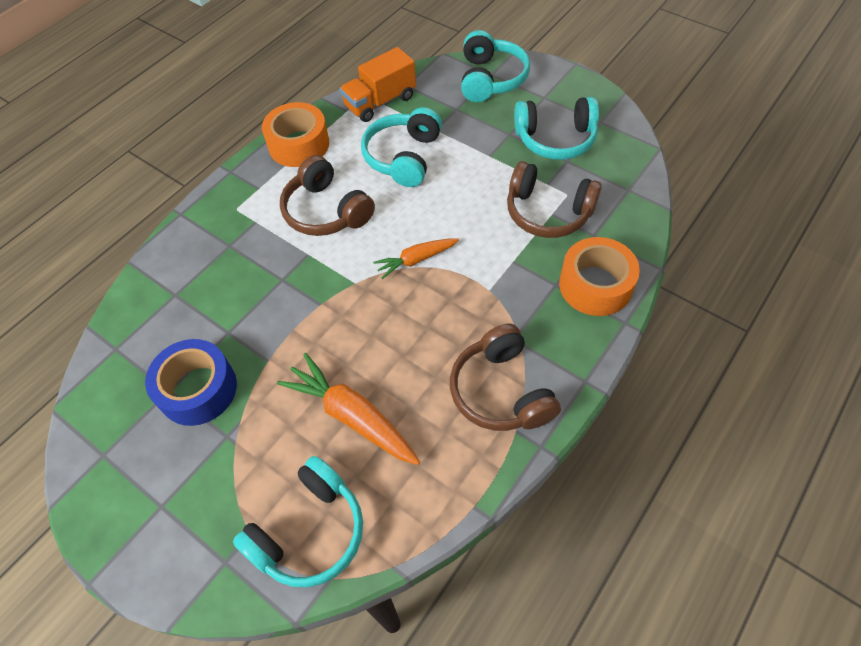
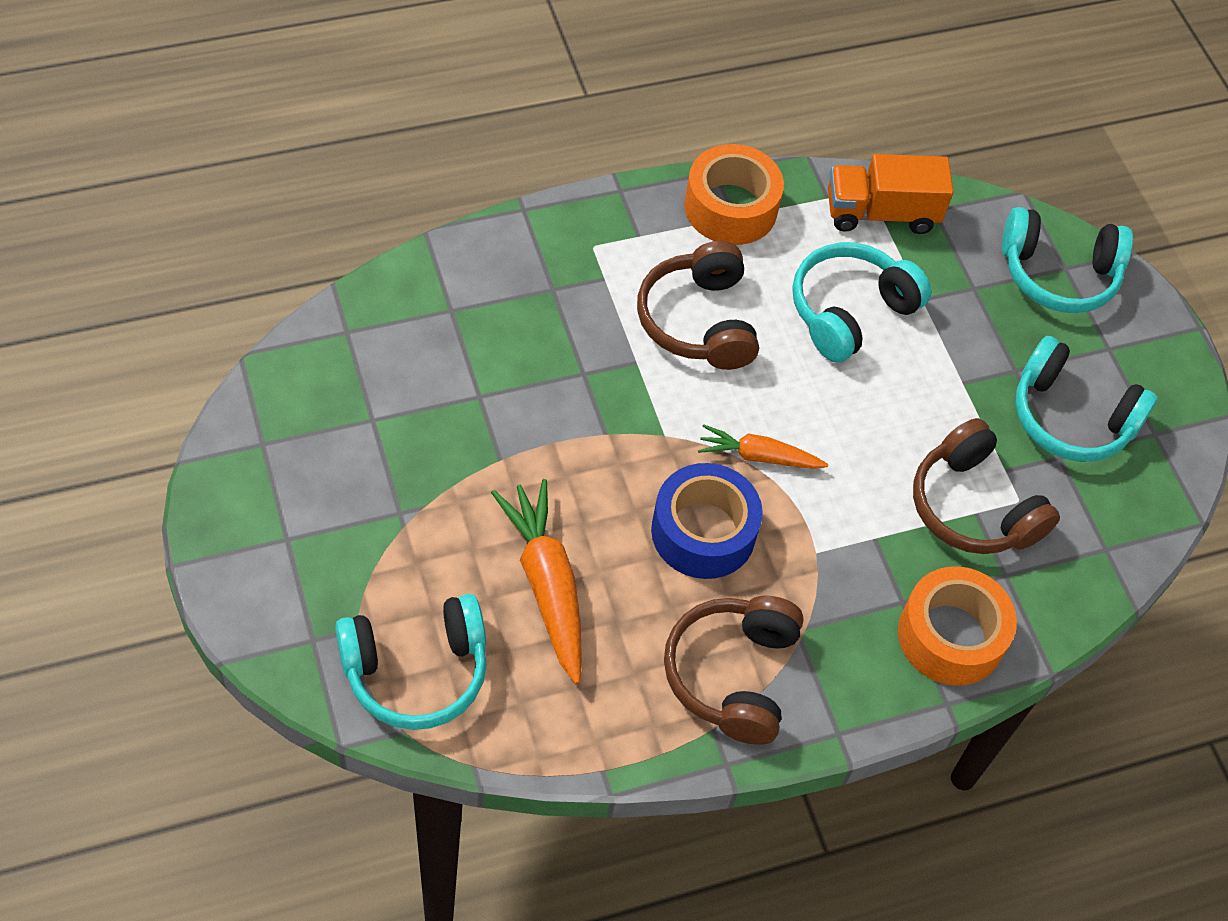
camera: 25 degrees right, 0 degrees up
(198, 389) = (404, 440): blue tape -> blue tape (703, 532)
(491, 79) = (1058, 274): turquoise headphones -> turquoise headphones turned 60 degrees clockwise

